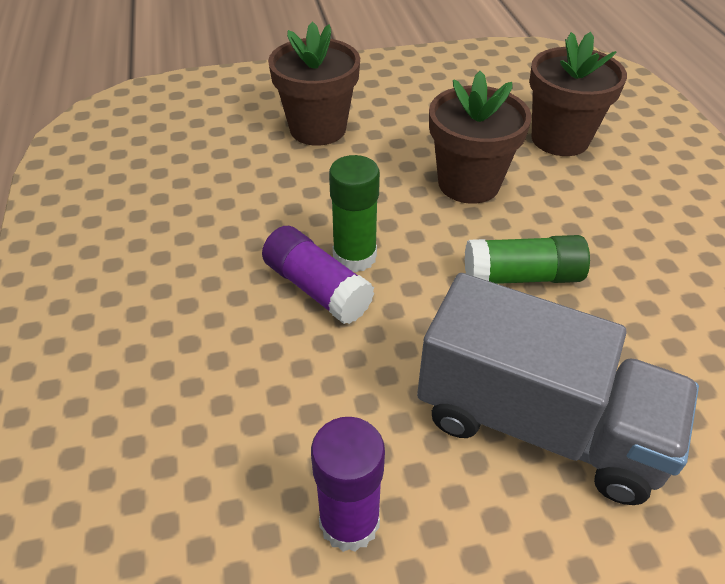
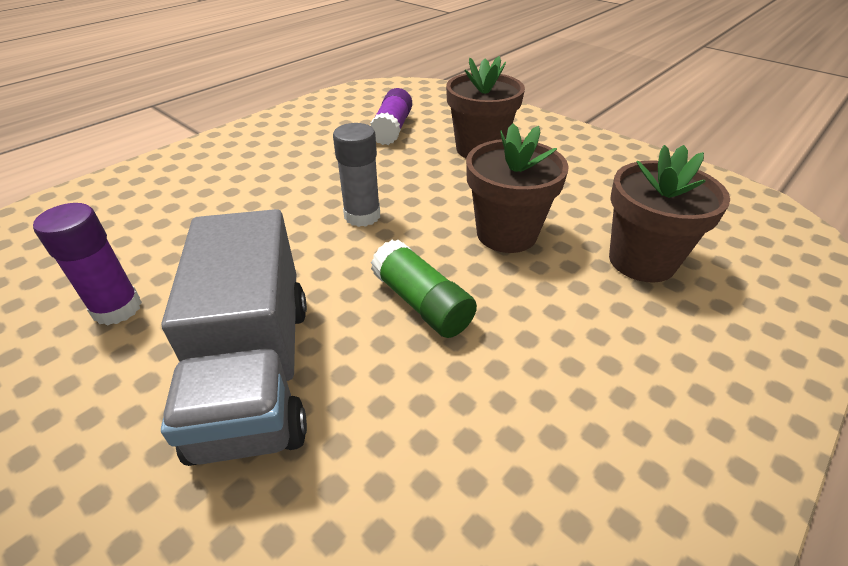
camera: 55 degrees right, 5 degrees down
(317, 288) = (316, 214): purple glue stick -> purple glue stick (392, 129)
(354, 256) = (362, 216): green glue stick -> grey glue stick

